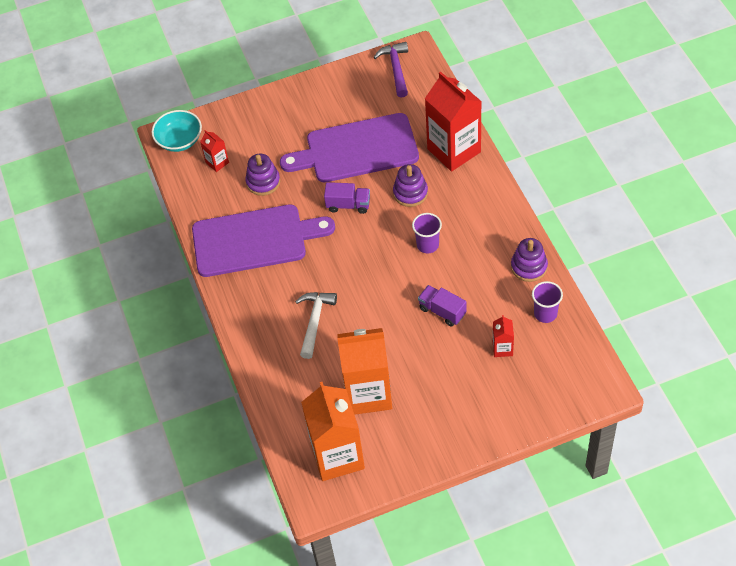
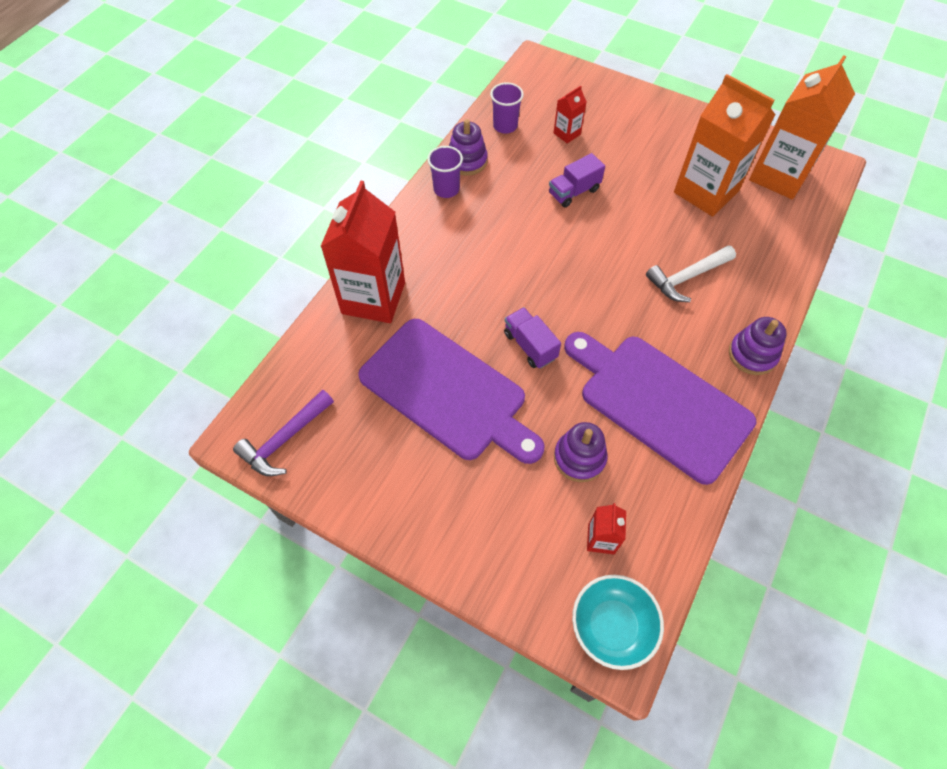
camera: 135 degrees left, 5 degrees up
(410, 193) = (464, 300): purple stacking toy -> purple stacking toy (752, 354)
(427, 245) = (514, 246): purple cup -> purple cup (446, 189)
(442, 311) = (574, 192): purple truck -> purple truck turned 60 degrees clockwise

